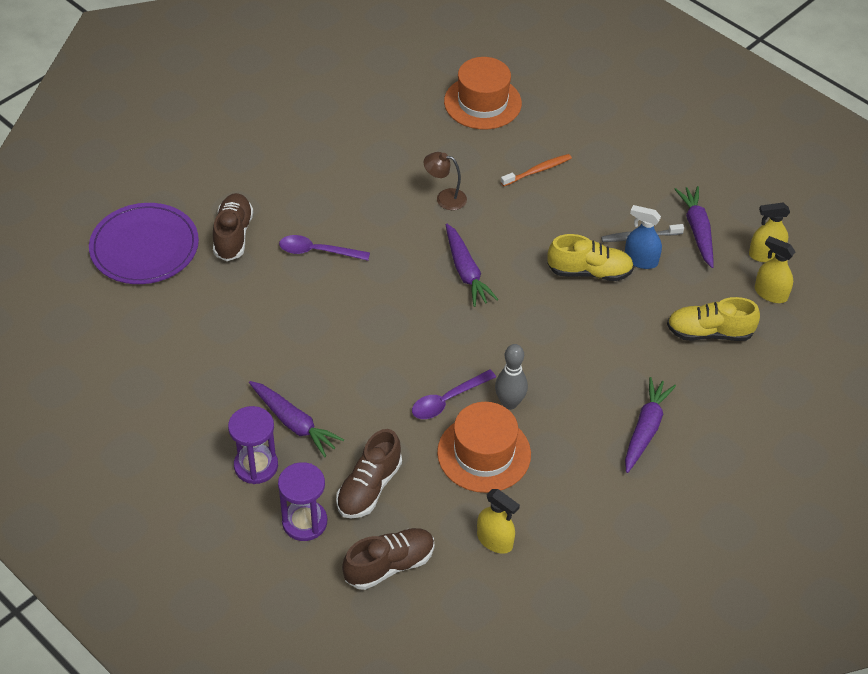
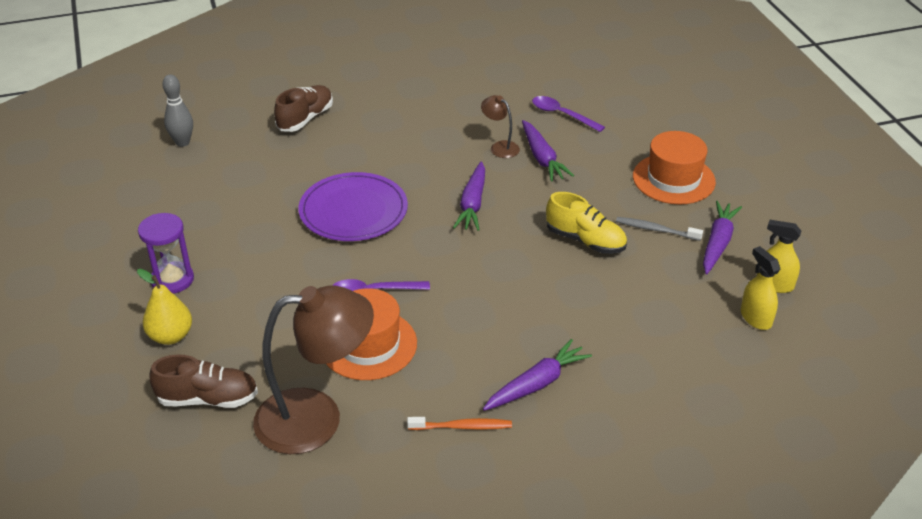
camera: 30 degrees right, 10 degrees down
(144, 247) = (232, 105): purple plate -> purple plate (353, 211)
(294, 423) = (231, 261): purple carrot -> purple carrot (542, 158)
(304, 522) = (171, 336): purple hourglass -> yellow pear
(317, 251) = (361, 150): purple spoon -> purple spoon (562, 115)
(369, 487) = (247, 331): brown shoe -> none
(482, 102) = (590, 92): orange hat -> orange hat (673, 179)
(495, 540) = (316, 418): yellow spray bottle -> brown lamp
(509, 403) = (425, 314): grey bowling pin -> grey bowling pin (182, 142)
(537, 171) = (599, 152): orange toothbrush -> orange toothbrush (462, 427)
(640, 260) = (642, 248): blue spray bottle -> none
(709, 333) = (666, 328): yellow shoe -> none

